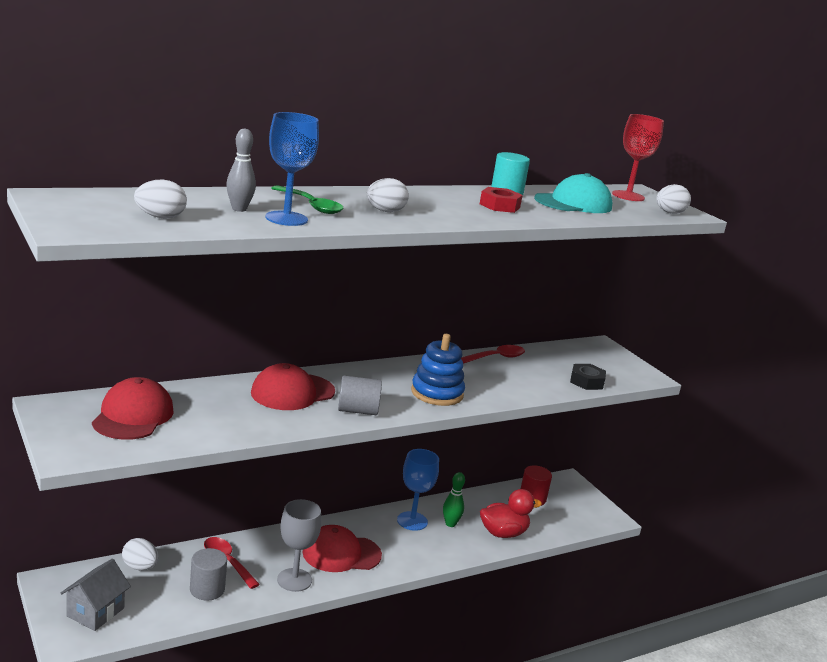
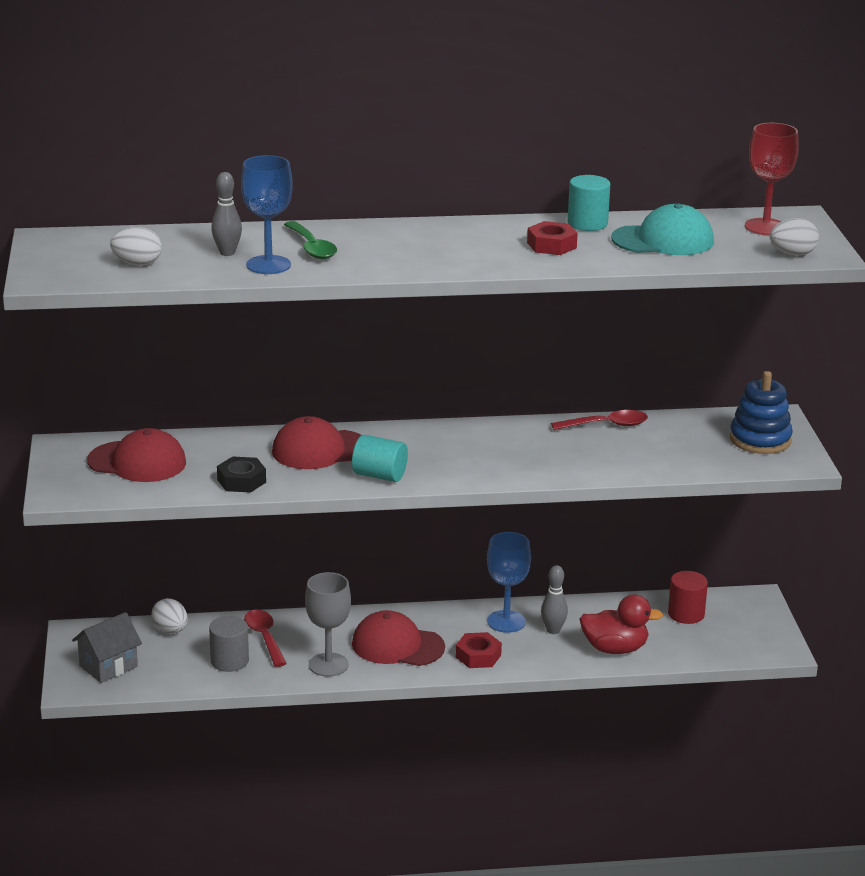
camera: 25 degrees right, 5 degrees up
(133, 416) = (137, 462): red cap -> red cap turned 75 degrees clockwise
(357, 410) = (379, 475): grey cylinder -> turquoise cylinder
(385, 211) = (393, 254): white egg -> none
(408, 554) = (478, 656): none -> red nut
(437, 393) = (490, 463): blue stacking toy -> blue stacking toy (760, 440)
(450, 524) = (553, 630): green bowling pin -> grey bowling pin
(586, 382) = (704, 463): black nut -> black nut (241, 481)

